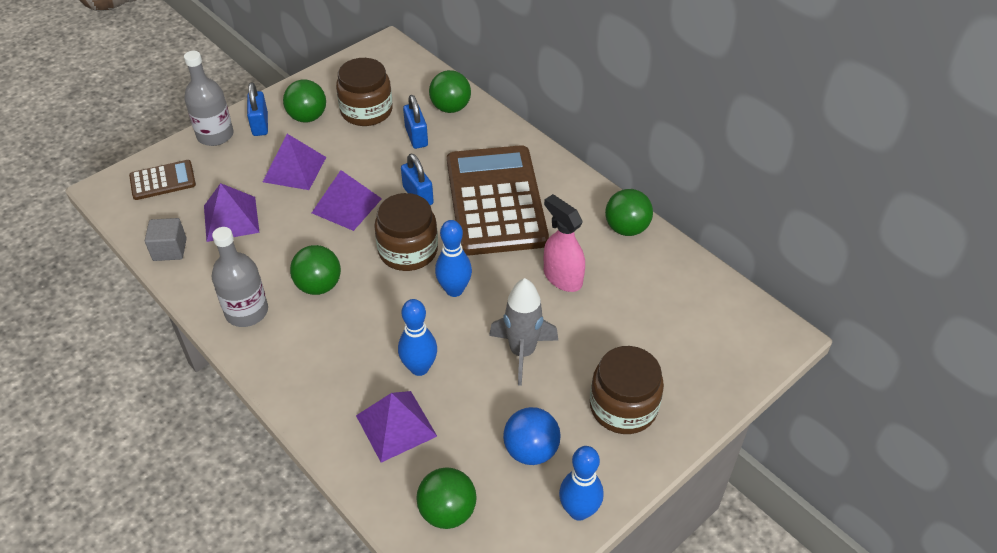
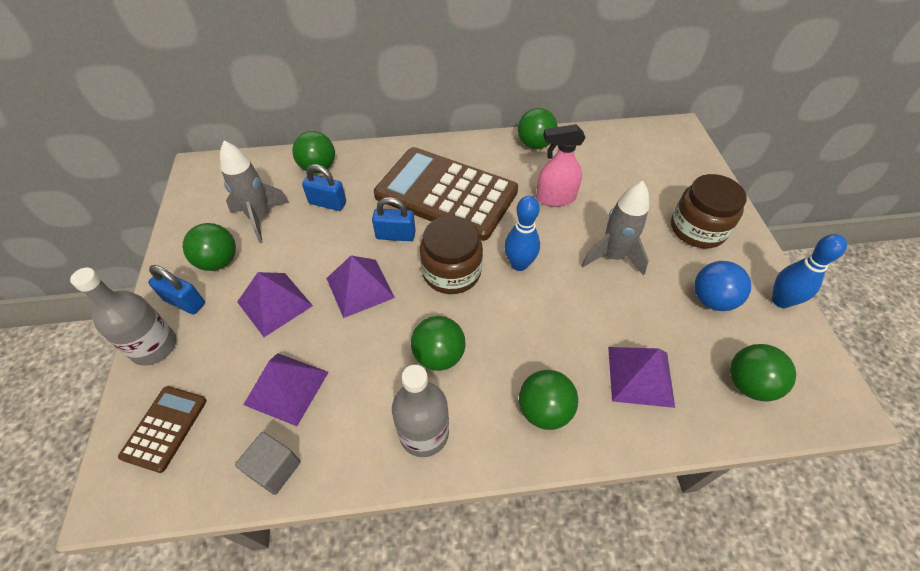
camera: 55 degrees left, 5 degrees up
(315, 374) = (544, 410): none -> green ball
(366, 111) = (260, 218): brown jar -> grey rocket
(419, 368) = (587, 328): blue bowling pin -> none

